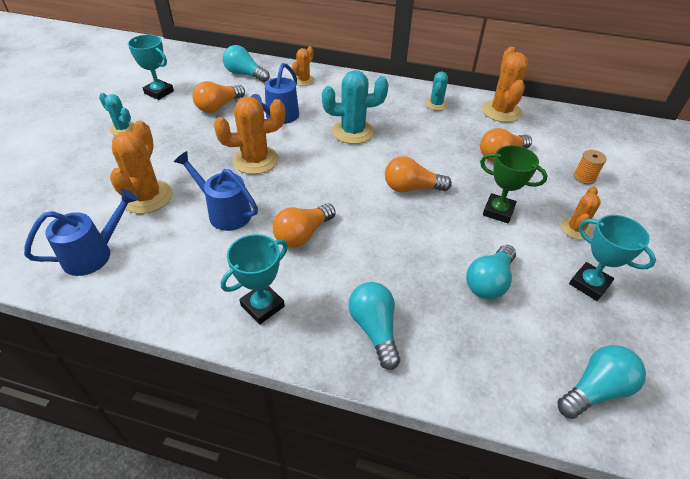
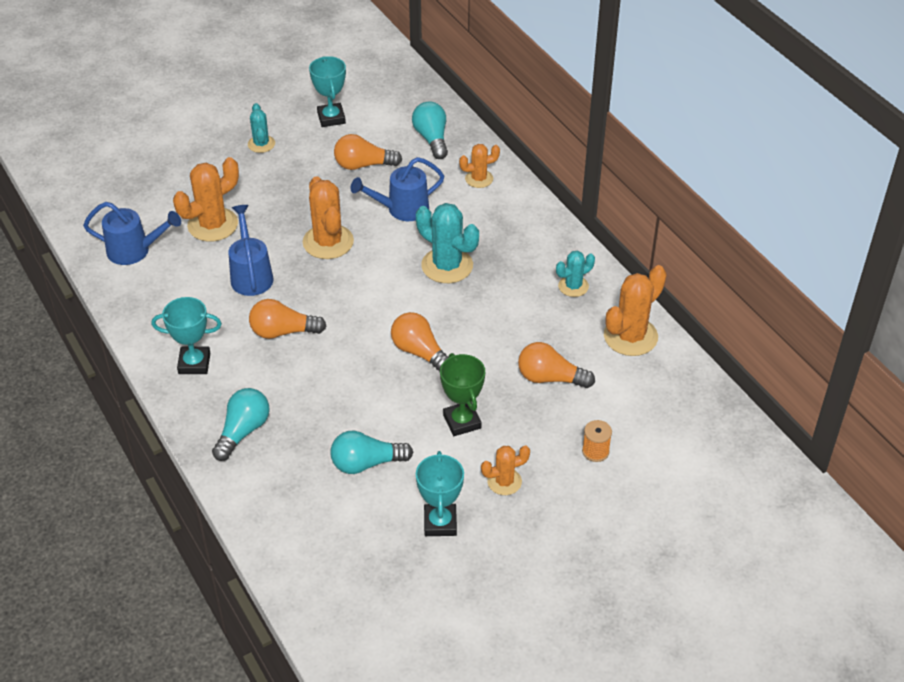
camera: 45 degrees right, 0 degrees up
(255, 160) = (328, 242): orange cactus -> orange cactus turned 45 degrees clockwise
(595, 389) = (328, 575): turquoise light bulb -> none

